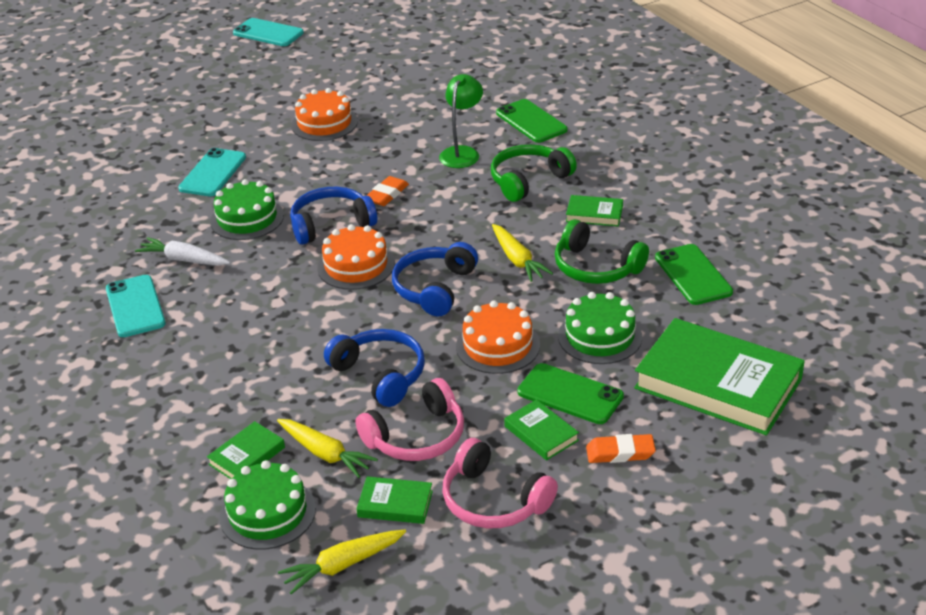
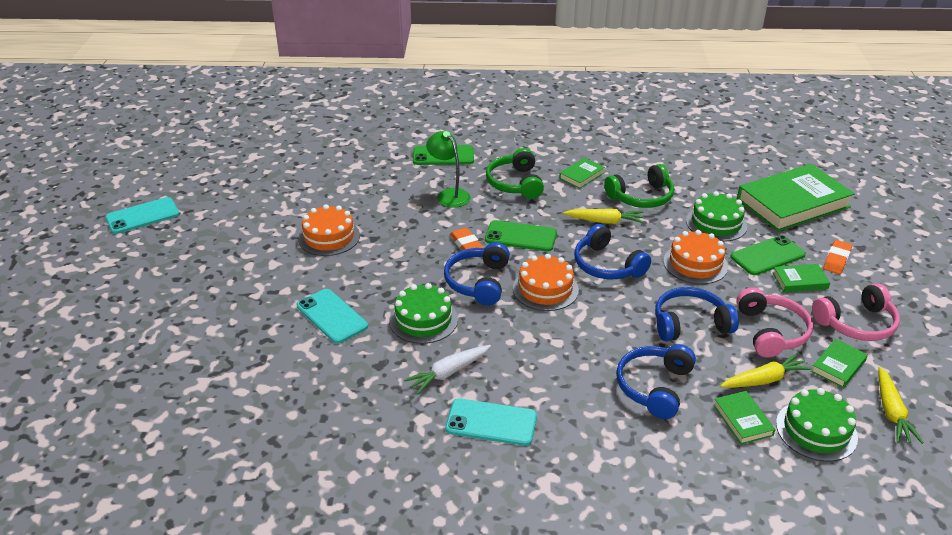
camera: 60 degrees left, 0 degrees up
(255, 383) = (654, 387): none -> blue headphones
(693, 275) = (680, 169): green phone -> green phone (520, 236)

